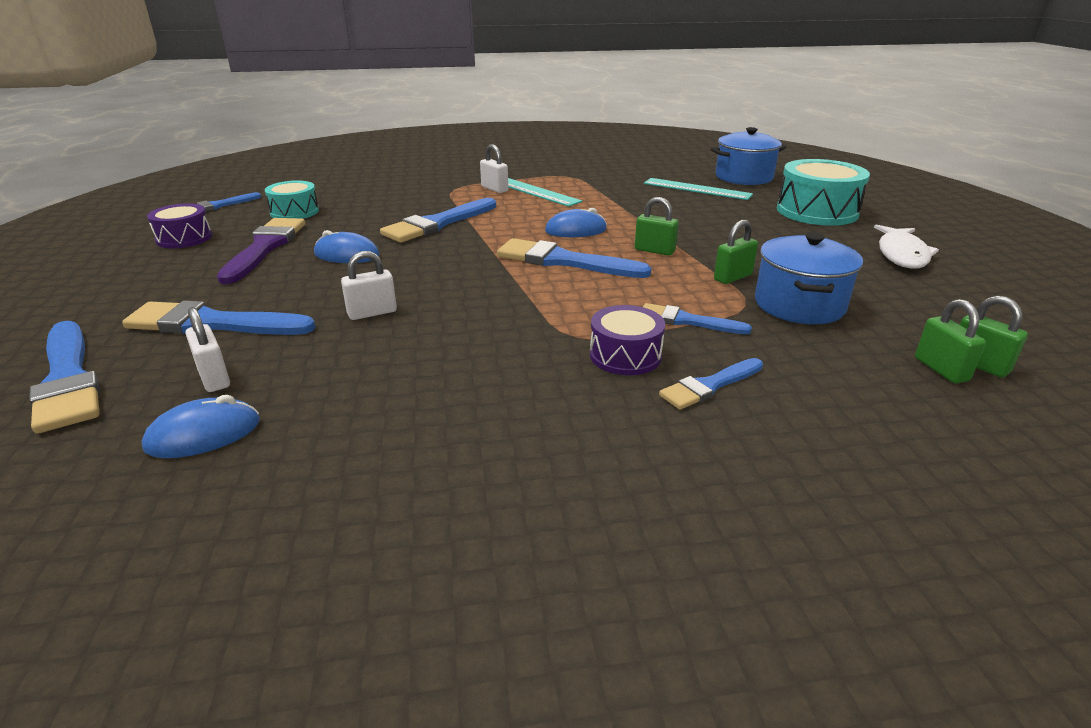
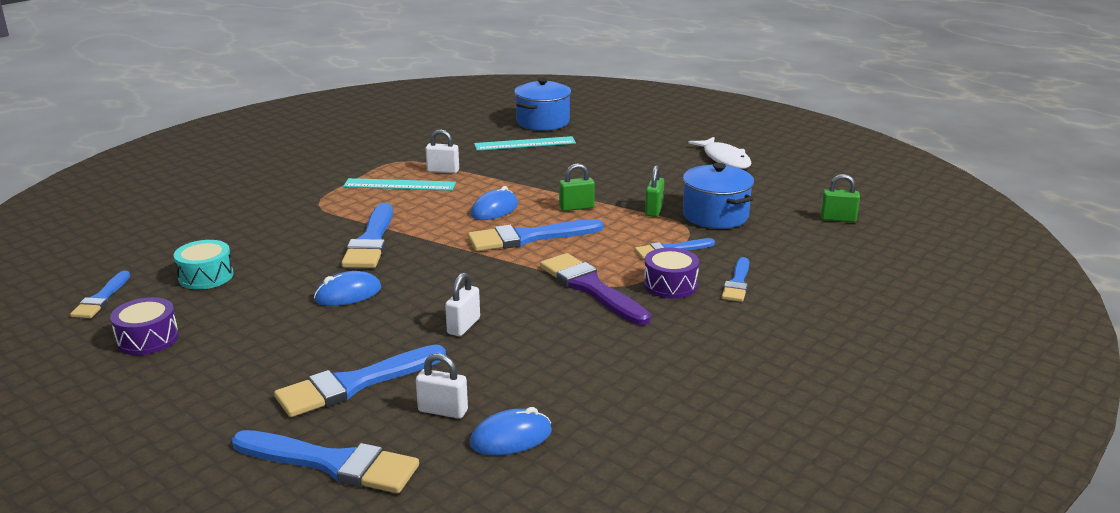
camera: 40 degrees left, 5 degrees down
(203, 434) = (511, 438): blue mouse -> blue mouse turned 45 degrees clockwise
(265, 247) = (256, 316): purple brush -> purple brush (591, 288)
(494, 189) = (357, 193): white padlock -> white padlock (443, 171)
(817, 211) = (634, 140): turquoise drum -> none
(941, 369) = (826, 228): green padlock -> none

